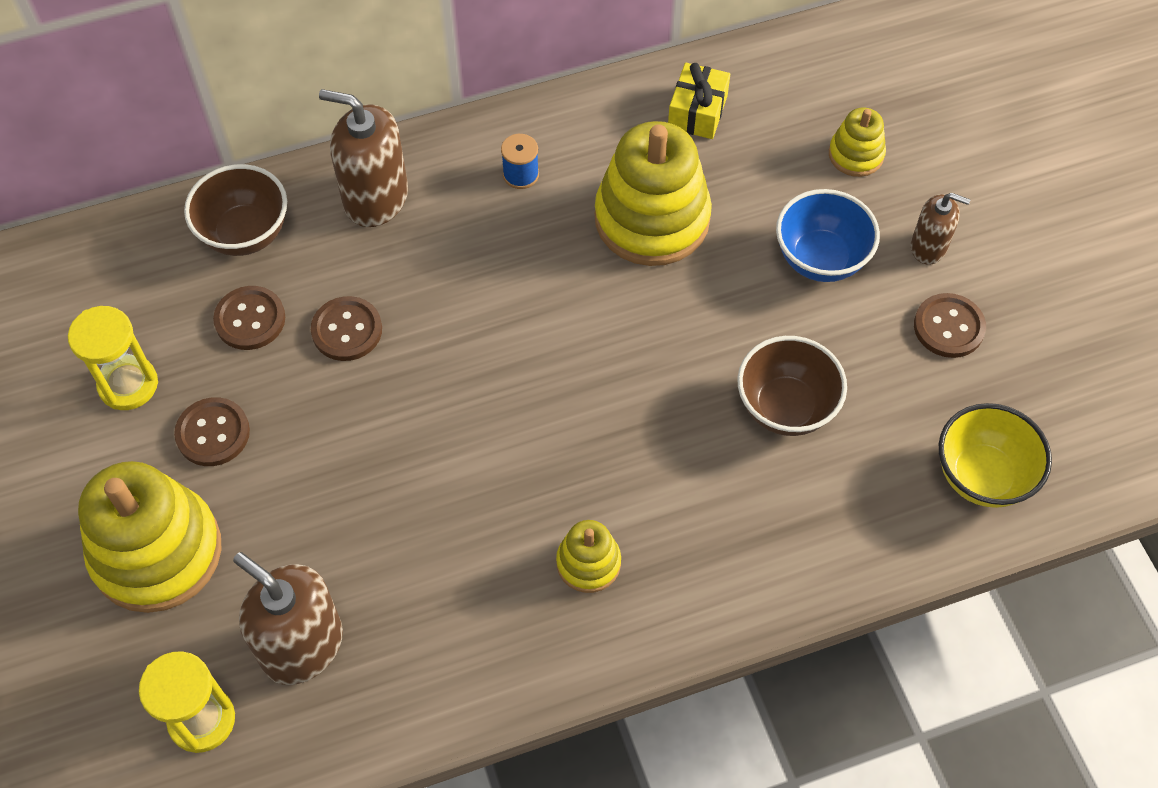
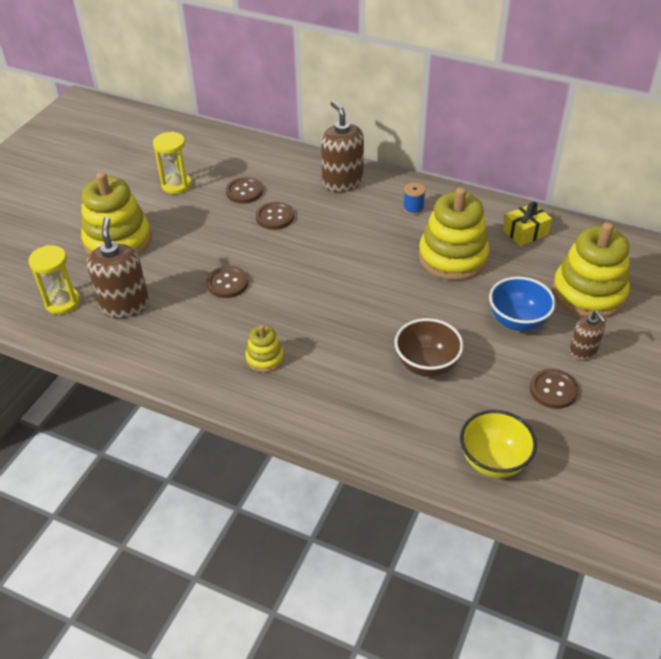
camera: 45 degrees right, 15 degrees down
(213, 433) = (184, 218): brown button -> brown button (227, 283)
(245, 234) = (278, 164): brown bowl -> none
(856, 155) = (588, 293): yellow stacking toy -> yellow stacking toy, size x2.02

